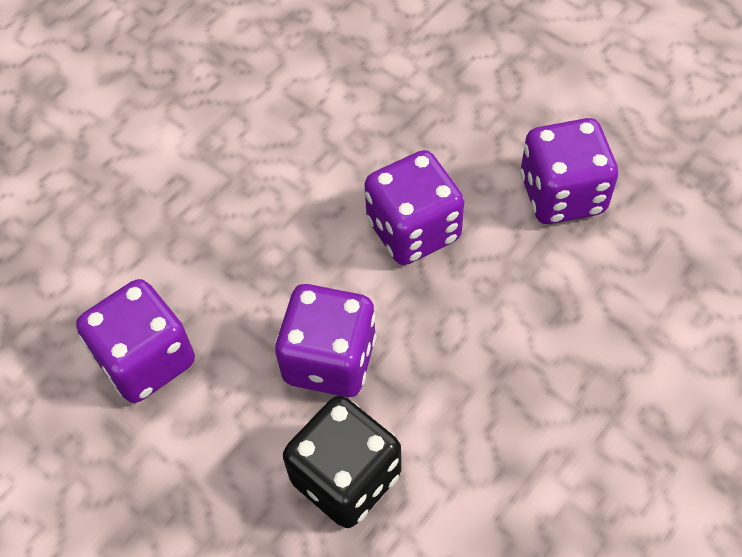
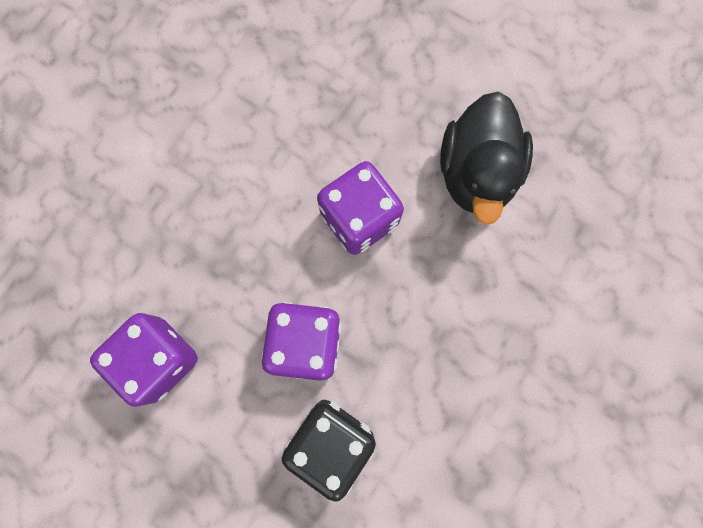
camera: 10 degrees left, 20 degrees up
(562, 195) = (476, 173): purple dice -> black duck

